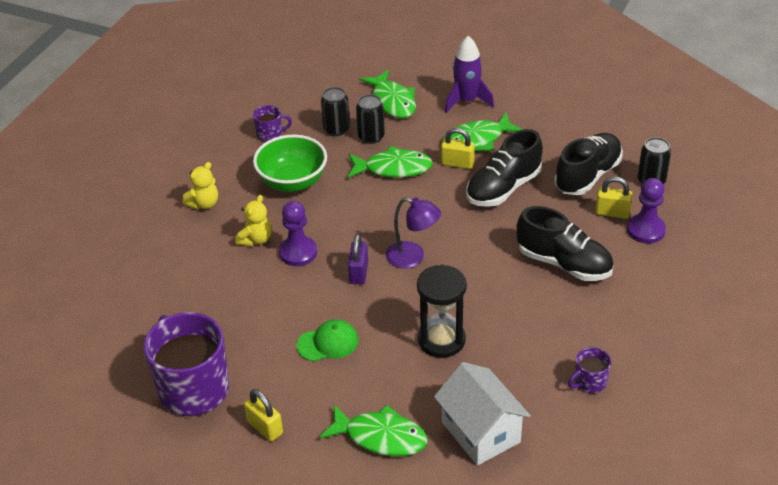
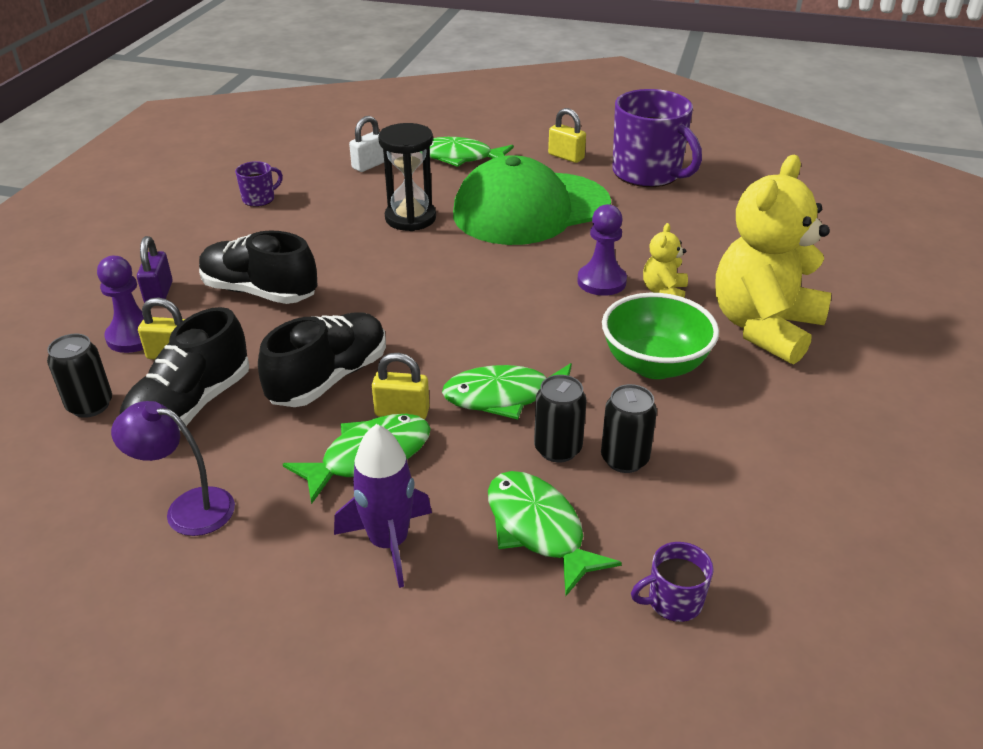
camera: 170 degrees right, 5 degrees down
(204, 204) = (764, 327): yellow teddy bear -> yellow teddy bear, size x2.31
(270, 134) = (736, 441): purple mug -> purple mug (673, 601)
(328, 343) = (530, 209): green cap -> green cap, size x2.46
(359, 273) = (517, 267): purple padlock -> purple padlock (159, 293)
(413, 257) = (454, 286): purple lamp -> purple lamp (187, 508)
(480, 432) = (369, 165): white house -> white padlock

